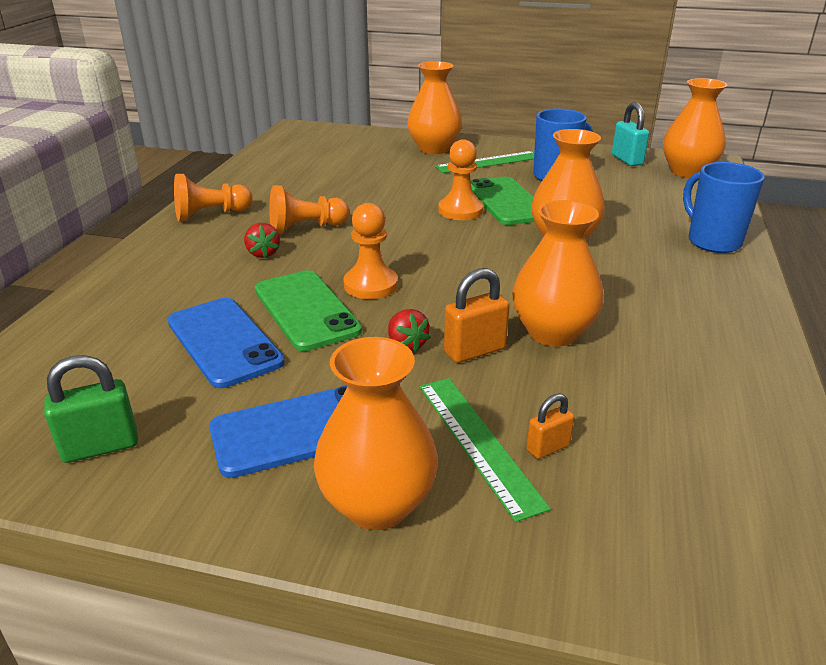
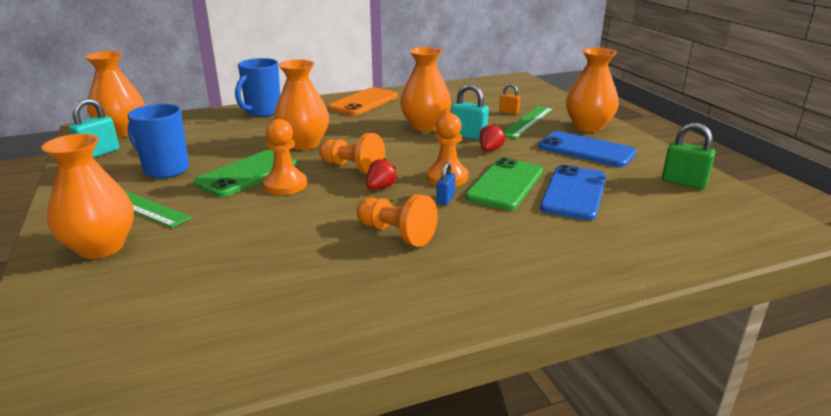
camera: 125 degrees left, 5 degrees down
(211, 215) = (433, 300): orange pawn -> orange pawn (352, 168)
(263, 253) = (464, 231): red strawberry -> red strawberry (380, 187)
(327, 266) = (445, 199): none -> blue padlock
(474, 351) = (468, 136): orange padlock -> turquoise padlock
(716, 321) = (364, 102): none -> orange phone

